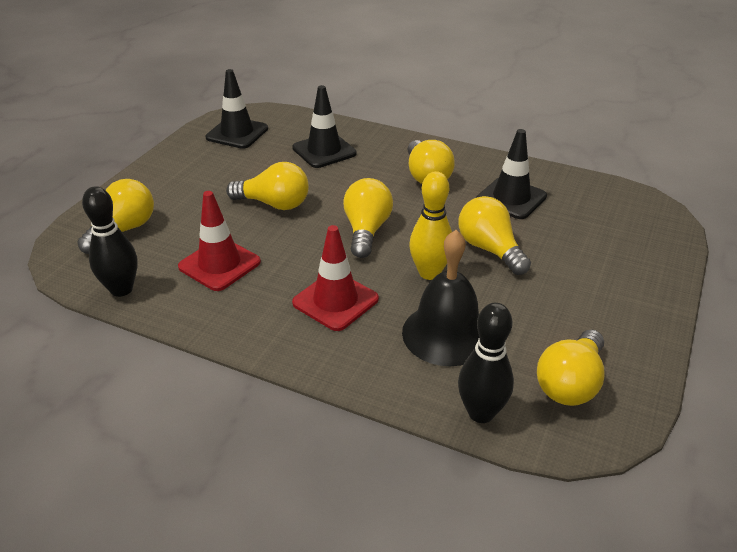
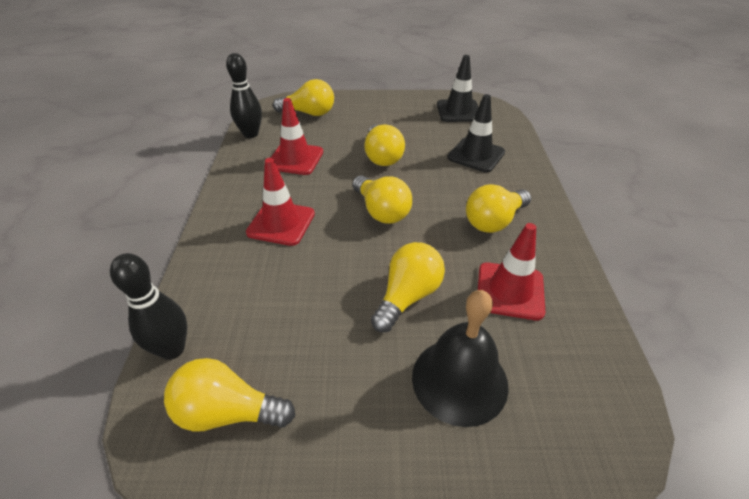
camera: 65 degrees right, 5 degrees up
(366, 230) = (381, 211): yellow light bulb -> yellow light bulb turned 75 degrees clockwise
(429, 273) = (346, 265): yellow bowling pin -> none
(446, 334) = (267, 298): black bell -> black bell (459, 380)
(511, 198) = (510, 291): black traffic cone -> red traffic cone

